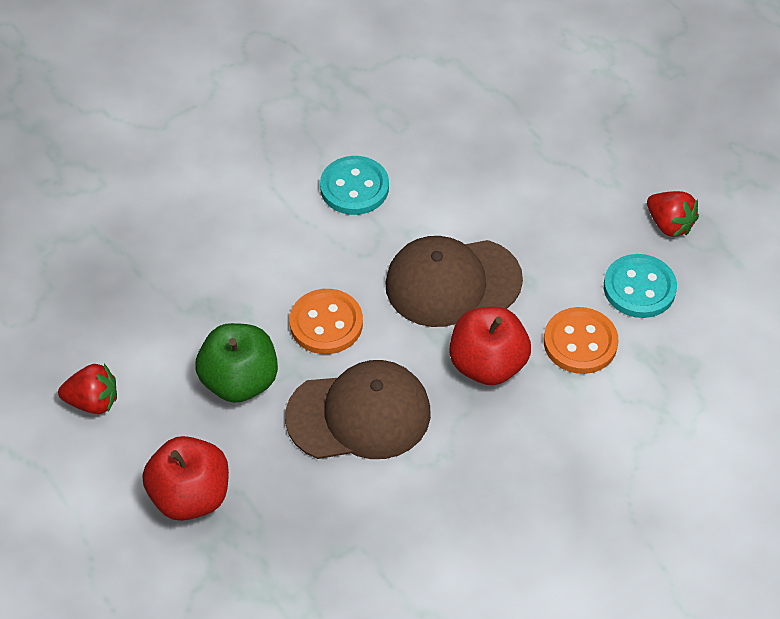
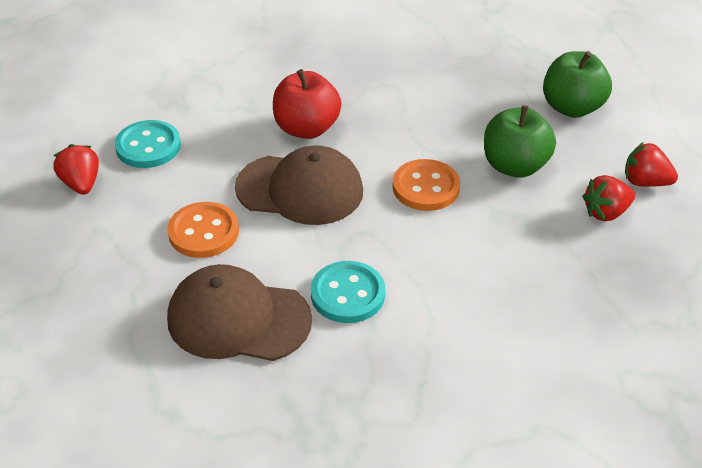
camera: 160 degrees left, 10 degrees down
(132, 347) = (606, 212): none -> red strawberry
(191, 496) = (572, 107): red apple -> green apple
(359, 415) = (424, 123): brown cap -> brown cap (238, 319)
(580, 342) = (224, 124): orange button -> orange button (203, 232)

